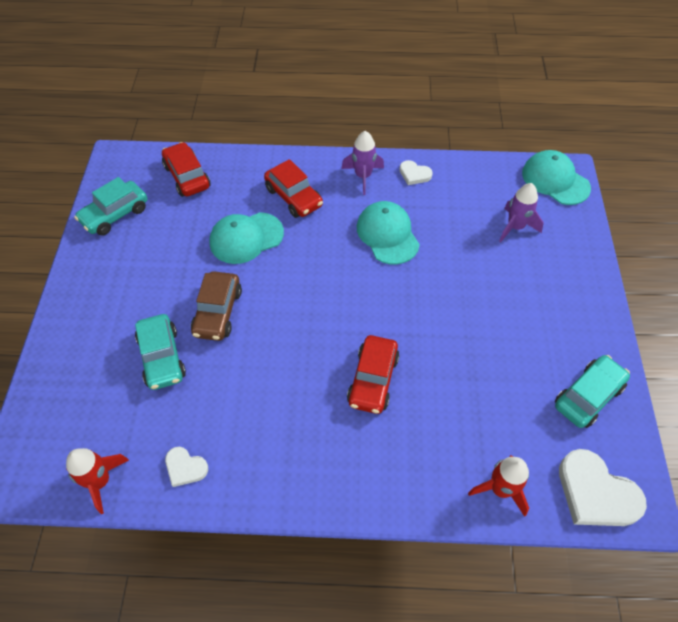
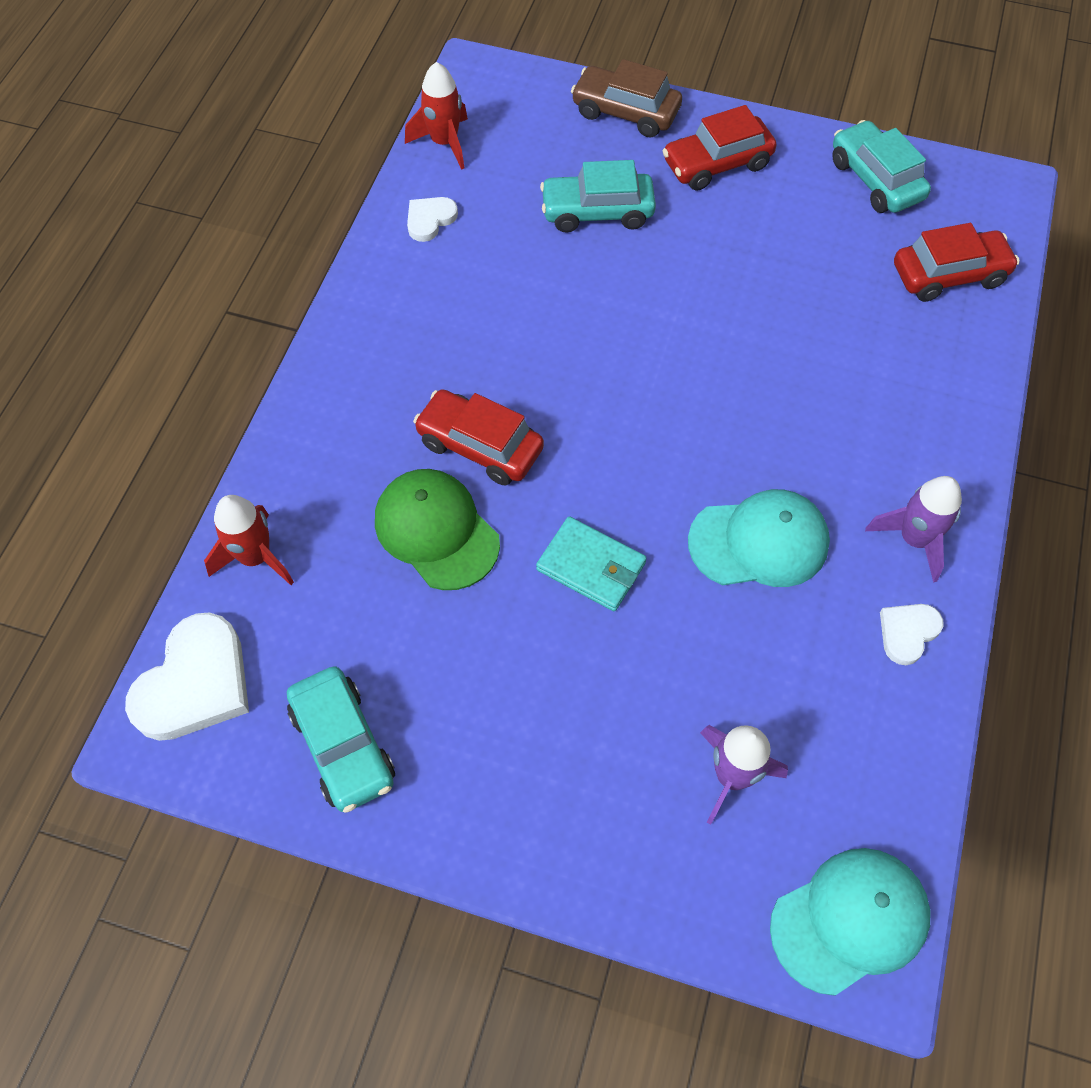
camera: 105 degrees right, 5 degrees up
(218, 312) = (655, 280): brown car -> brown car (625, 112)
(246, 238) = (794, 335): turquoise cap -> none
(294, 197) = (876, 417): red car -> red car (717, 164)
(431, 304) = (591, 566): none -> turquoise wallet
(440, 387) = (436, 531): none -> green cap
(595, 493) = (195, 683): white heart -> white heart turned 150 degrees clockwise

